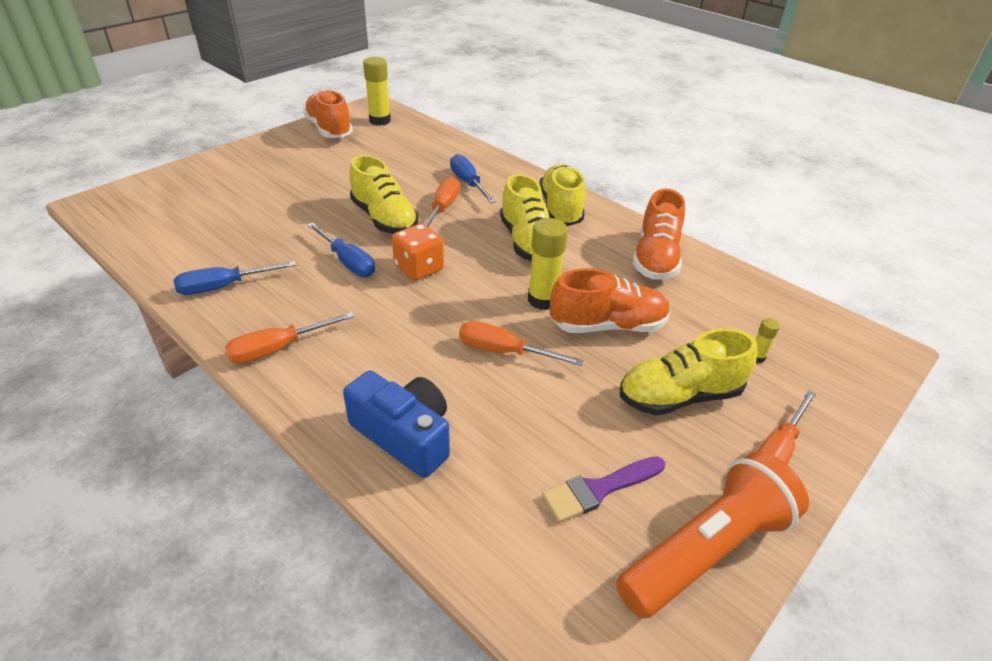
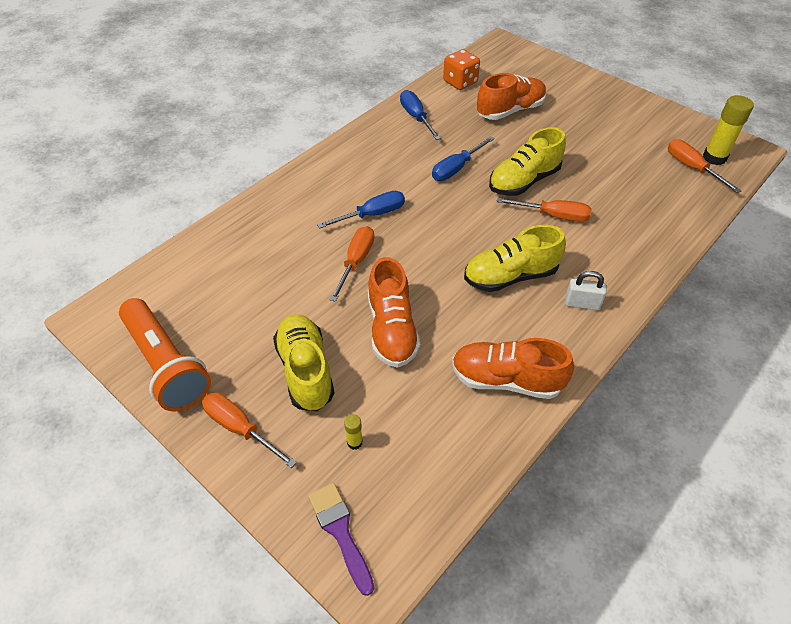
camera: 90 degrees right, 10 degrees up
(278, 349) = (355, 151): orange screwdriver -> orange screwdriver (692, 168)
(329, 129) = (674, 128): orange shoe -> orange shoe (510, 110)
(404, 435) = (276, 216): blue camera -> none
(419, 268) = (455, 208): orange dice -> orange dice (460, 82)
(468, 183) = (608, 230): blue screwdriver -> blue screwdriver (372, 214)
(542, 300) = (423, 286): yellow glue stick -> none
(560, 209) = (582, 303): yellow shoe -> white padlock
(599, 489) = (222, 311): purple brush -> purple brush (340, 531)

